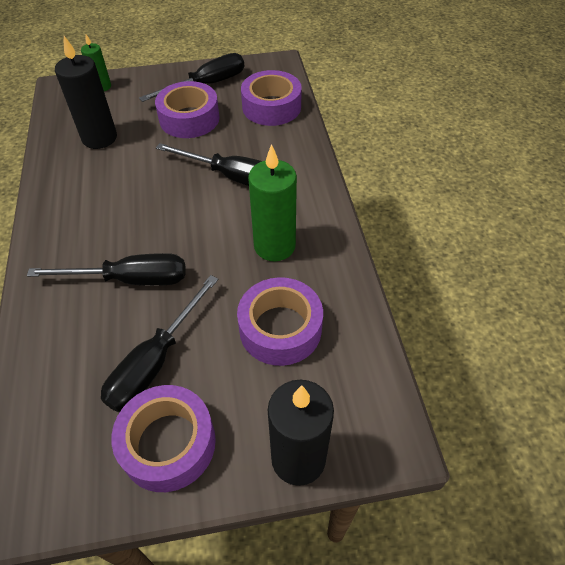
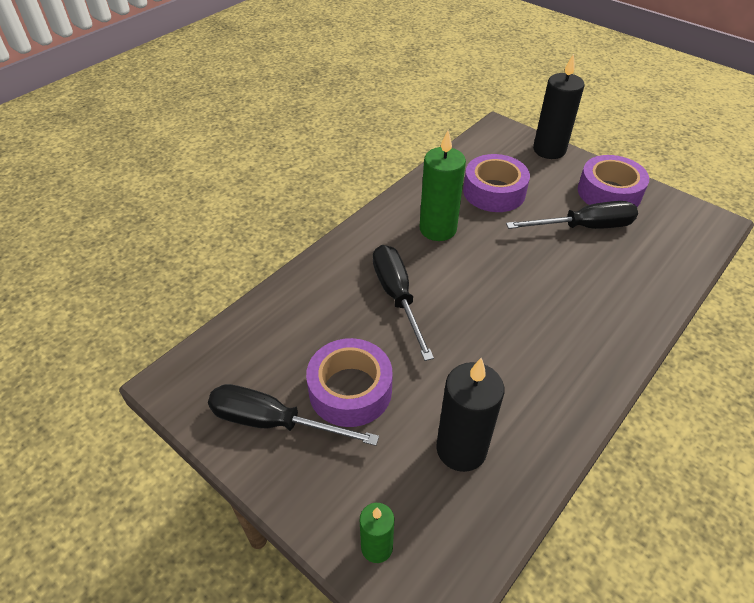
camera: 130 degrees left, 5 degrees down
(130, 279) = (558, 282): black screwdriver -> none
(271, 107) = (267, 333): purple tape -> none

